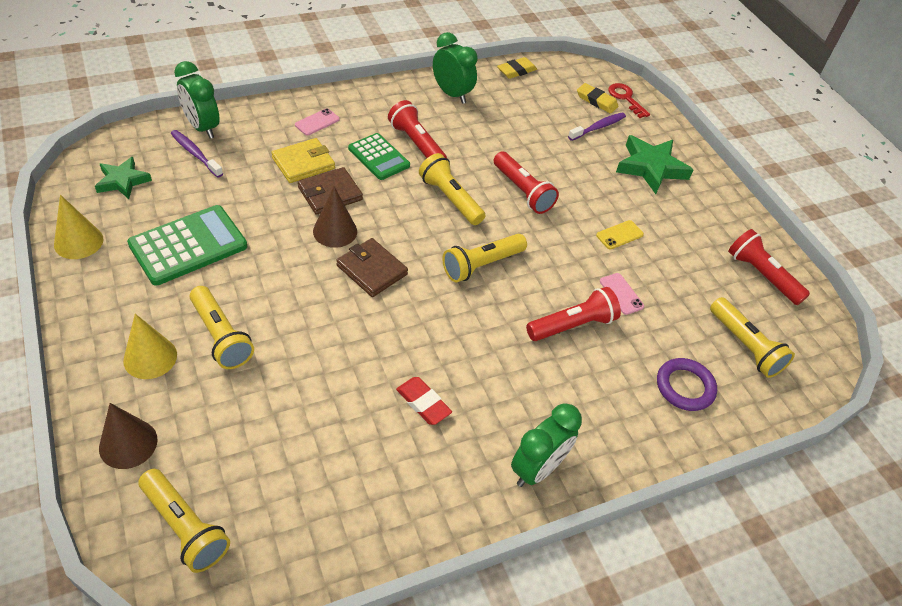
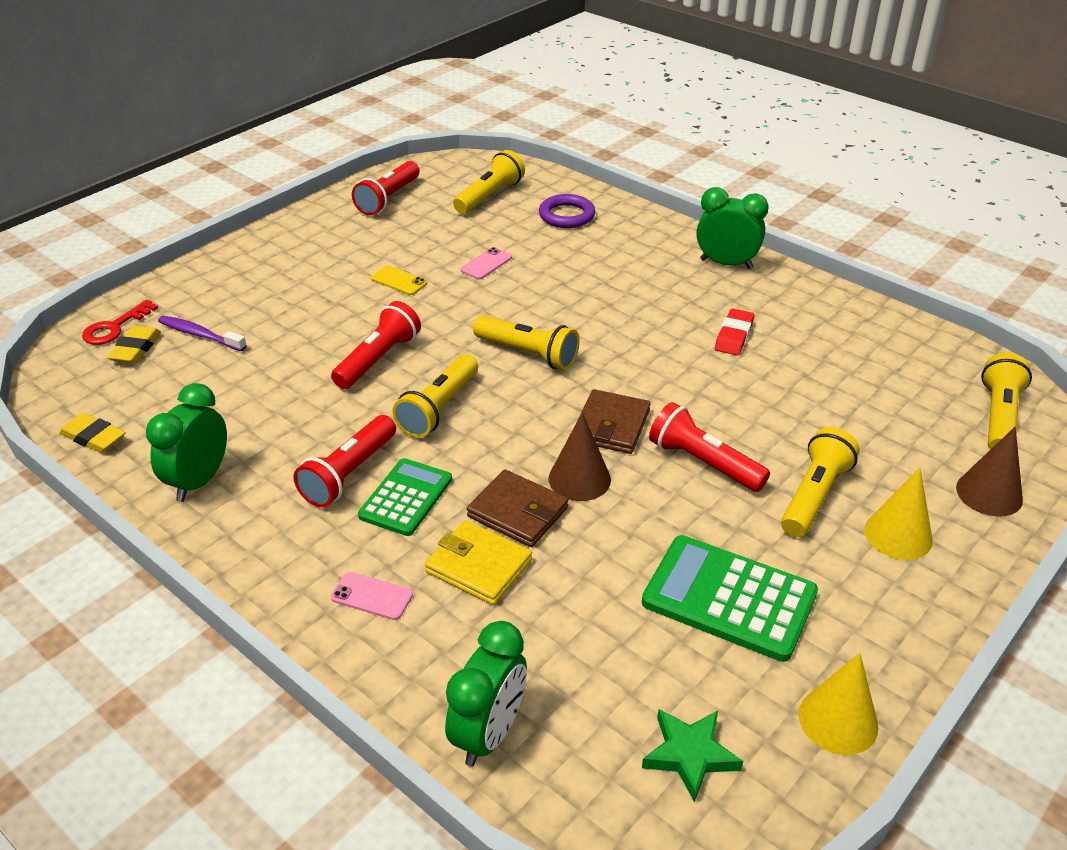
camera: 110 degrees left, 10 degrees down
(195, 154) = (557, 702): purple toothbrush -> none
(573, 325) = (555, 281): red flashlight -> red flashlight (703, 462)
(651, 167) = (260, 283): green star -> none

